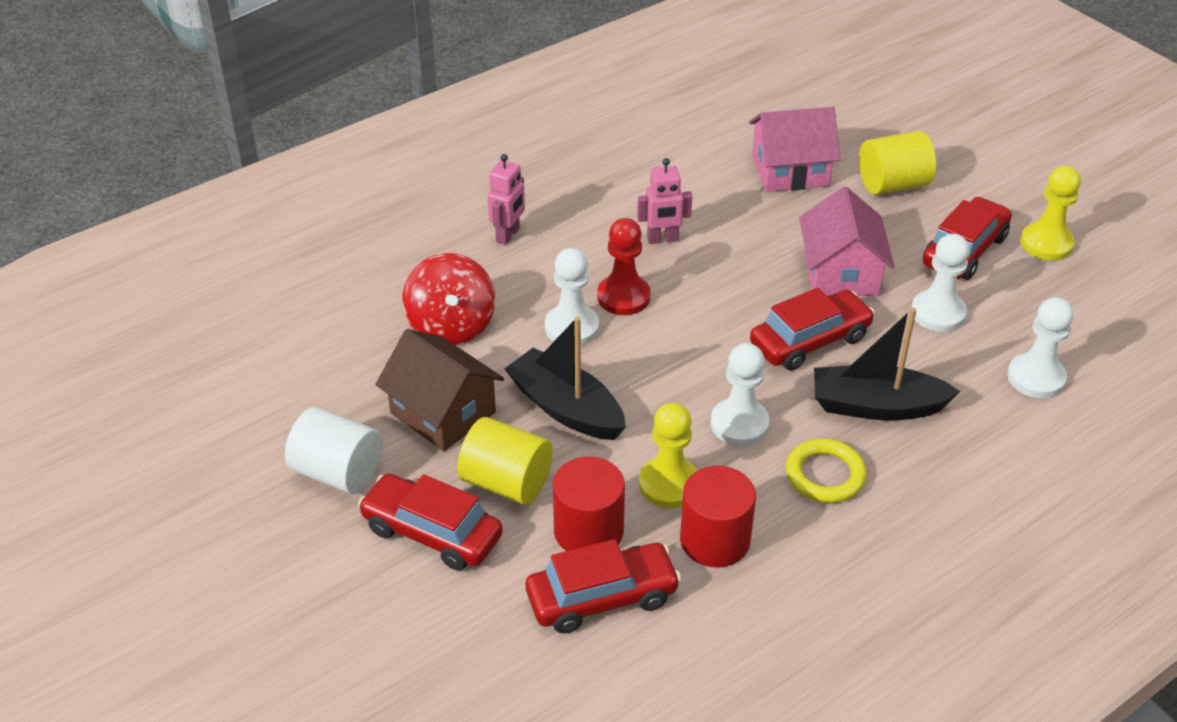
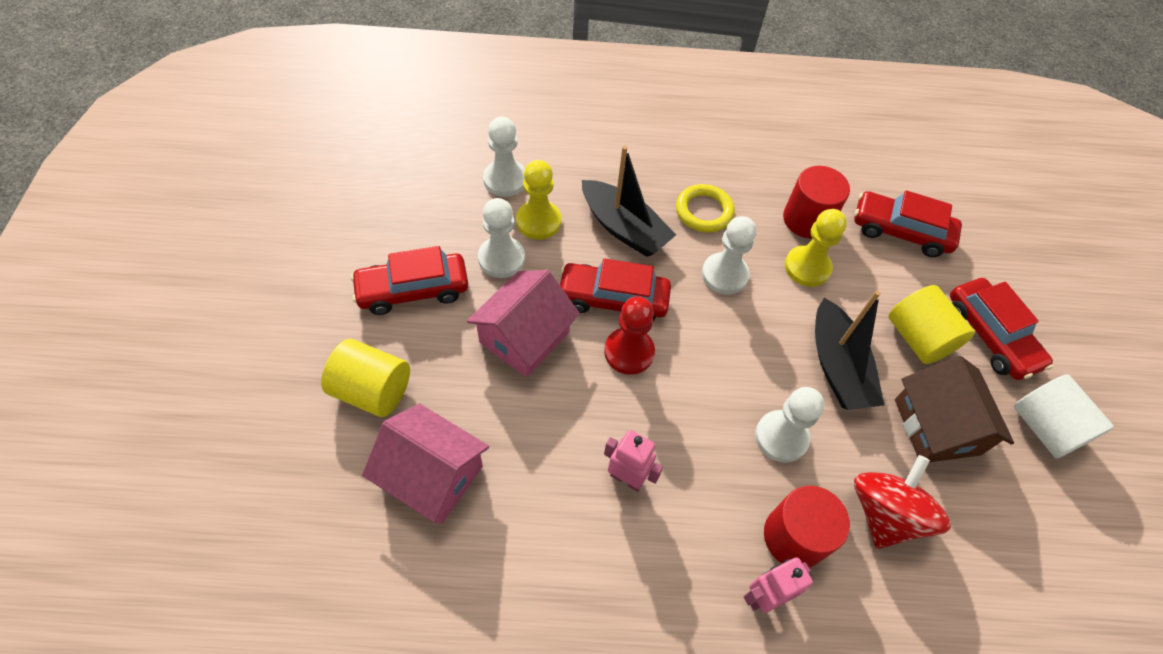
camera: 145 degrees left, 15 degrees up
(588, 531) = (882, 272): red cylinder -> red cylinder (794, 537)
(623, 297) = (714, 438): red pawn -> red pawn (629, 352)
(1046, 244) = (351, 254): yellow pawn -> yellow pawn (538, 221)

